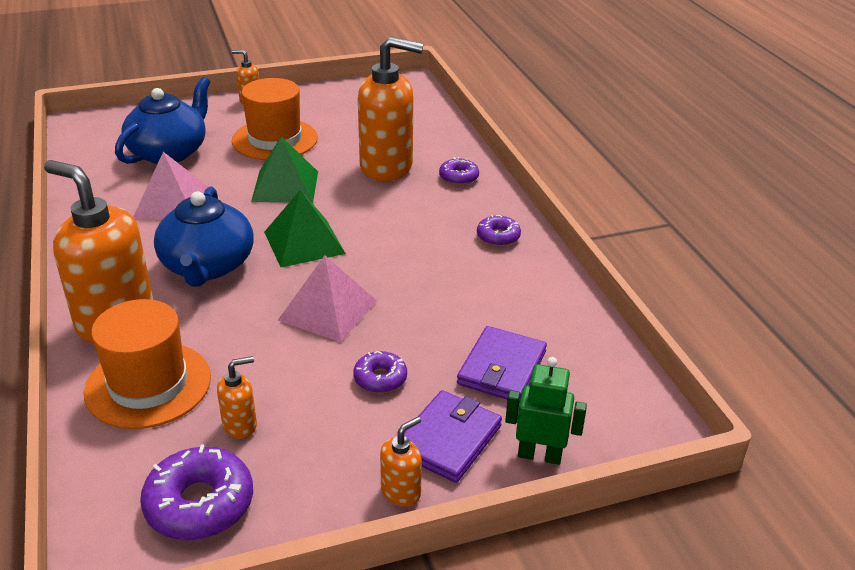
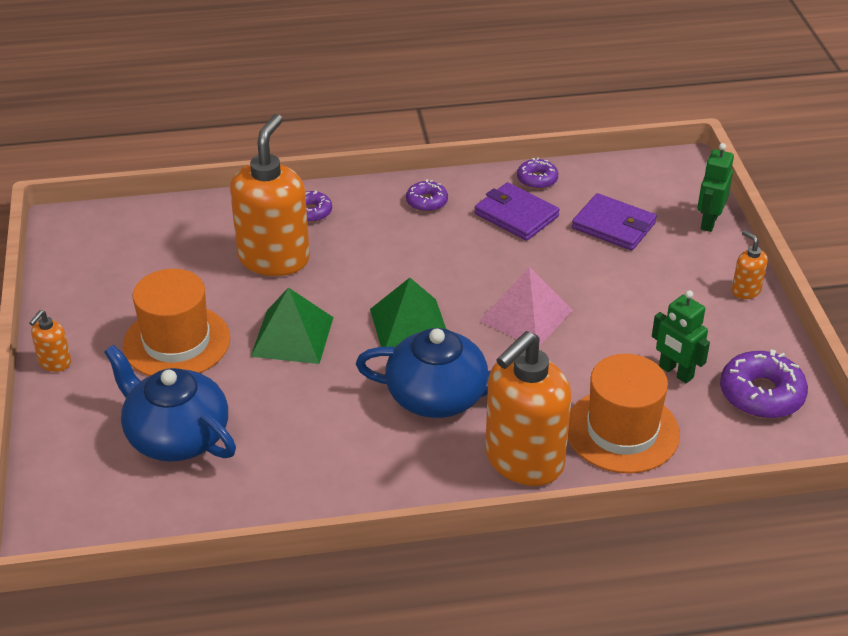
camera: 80 degrees left, 5 degrees up
(172, 202) = (303, 428): pink pyramid -> none
(240, 425) = (675, 372): orange soap dispenser -> green robot
(380, 378) = (622, 291): purple donut -> purple donut (537, 179)
(448, 439) = (693, 262): purple wallet -> purple wallet (516, 215)

